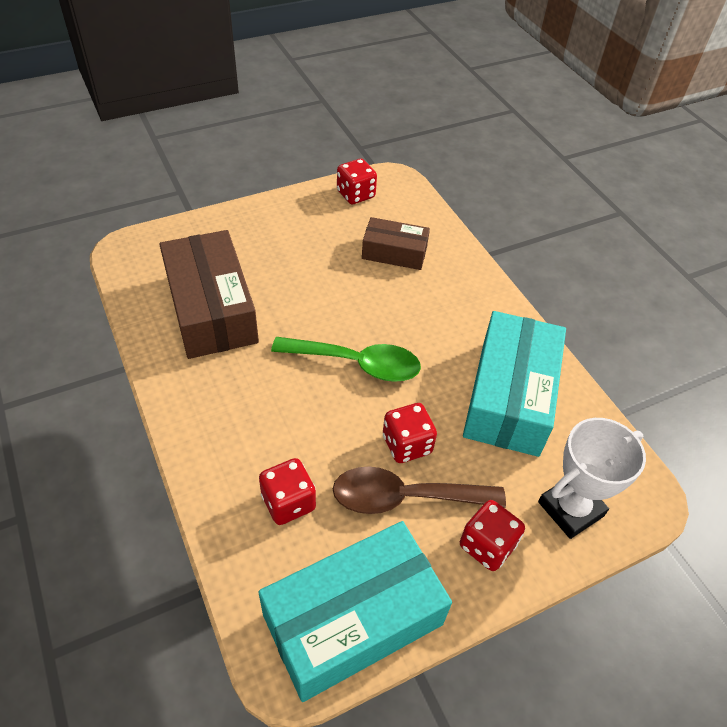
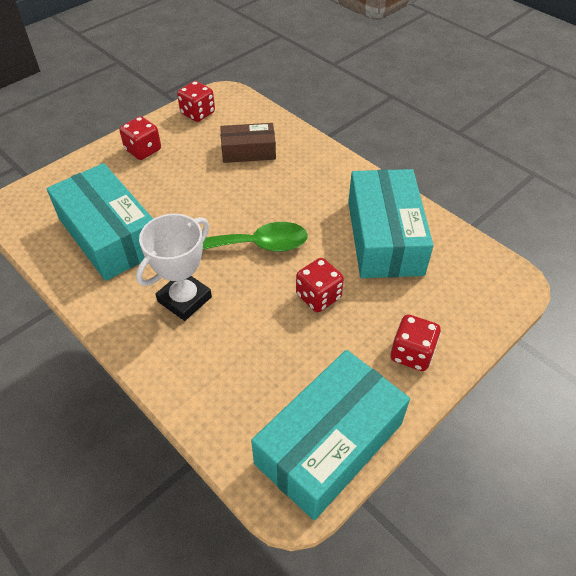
camera: 15 degrees left, 0 degrees up
(211, 309) = (109, 235): brown box -> turquoise box
(288, 502) = (239, 370): red dice -> red dice (143, 150)
(405, 497) = (333, 337): brown spoon -> none
(570, 509) = (463, 307): white trophy -> white trophy (184, 299)

